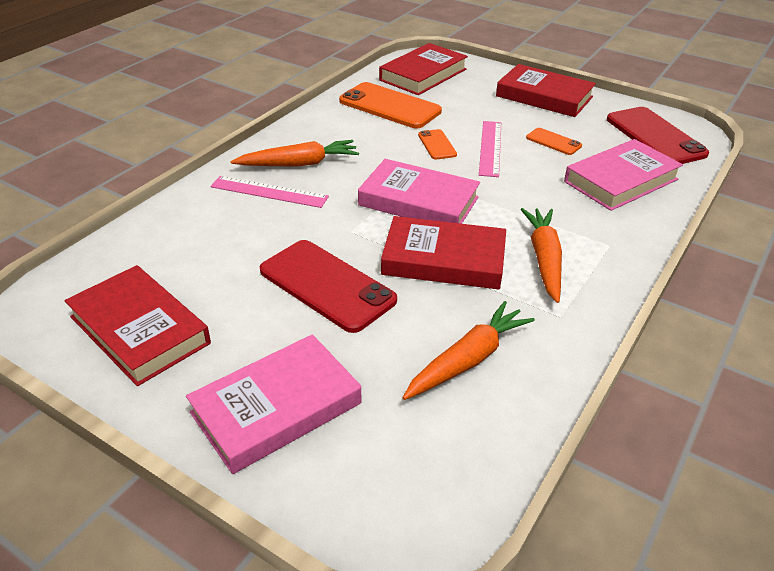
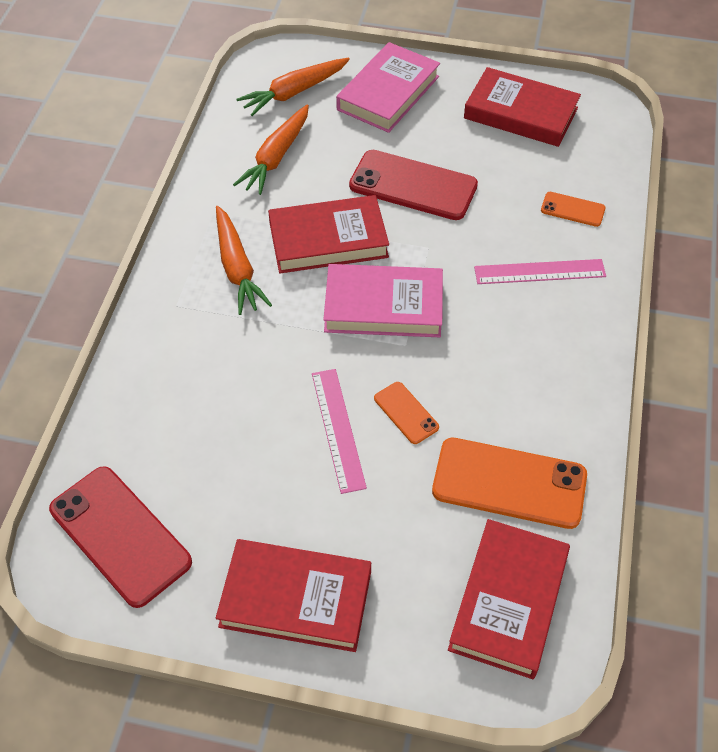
camera: 160 degrees right, 15 degrees up
(299, 164) = (542, 323): orange carrot -> orange carrot (294, 92)
(553, 142) = (260, 472): orange phone -> orange phone (572, 209)
(621, 180) = (167, 415): pink book -> none

